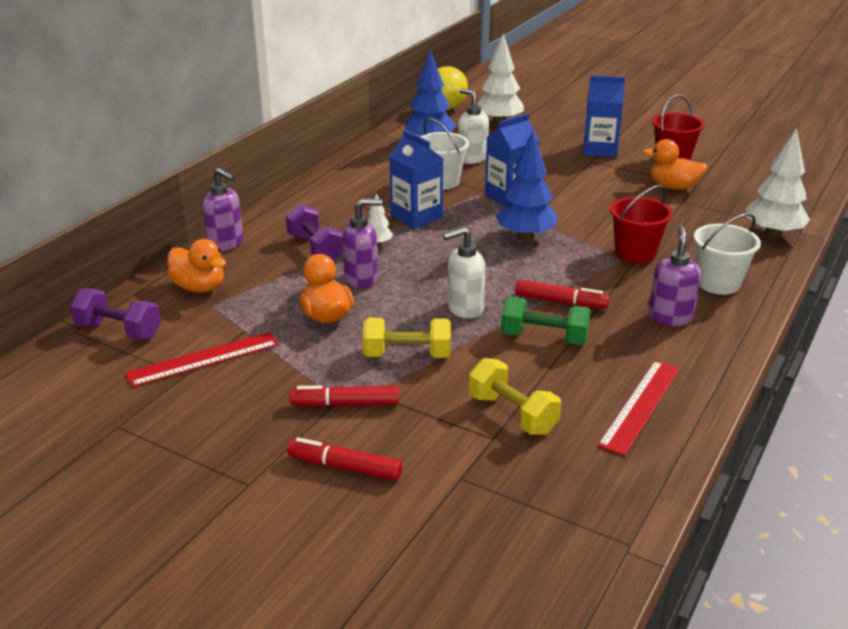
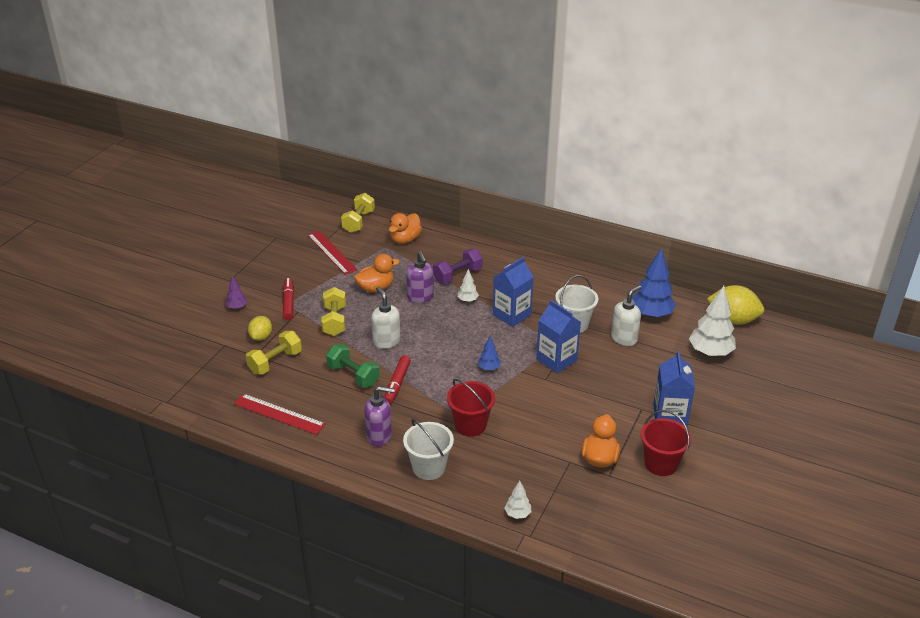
camera: 85 degrees right, 5 degrees up
(119, 331) = (358, 222): purple dumbbell -> yellow dumbbell
(226, 244) = (459, 241): purple soap dispenser -> none
(345, 467) = (237, 307): red marker -> purple tree
(441, 433) = (261, 337): none -> yellow lemon
(525, 237) = (489, 368): blue tree -> blue tree, size x0.49
(544, 337) = (353, 375): green dumbbell -> green dumbbell turned 60 degrees counterclockwise
(772, 234) = (517, 514): white tree -> white tree, size x0.49

